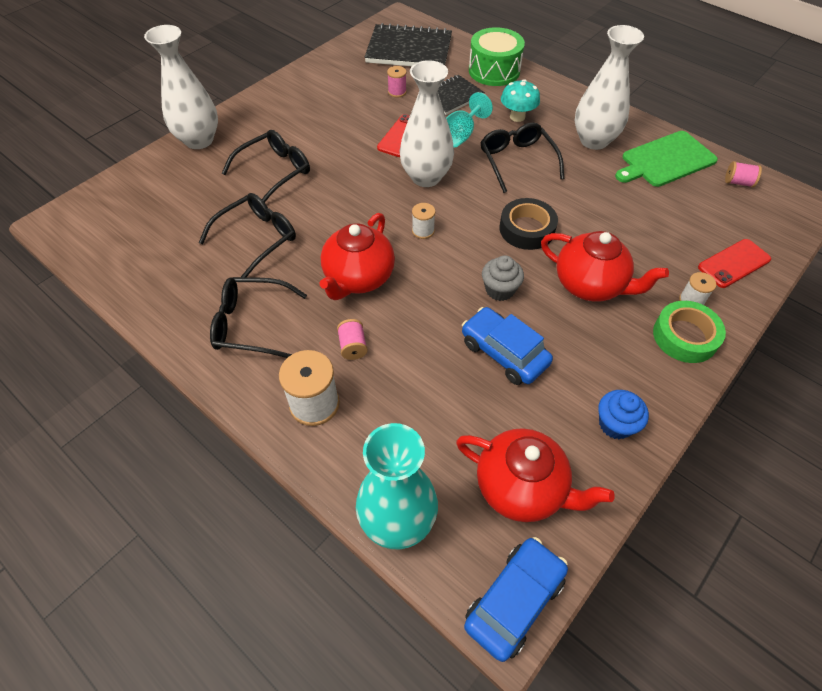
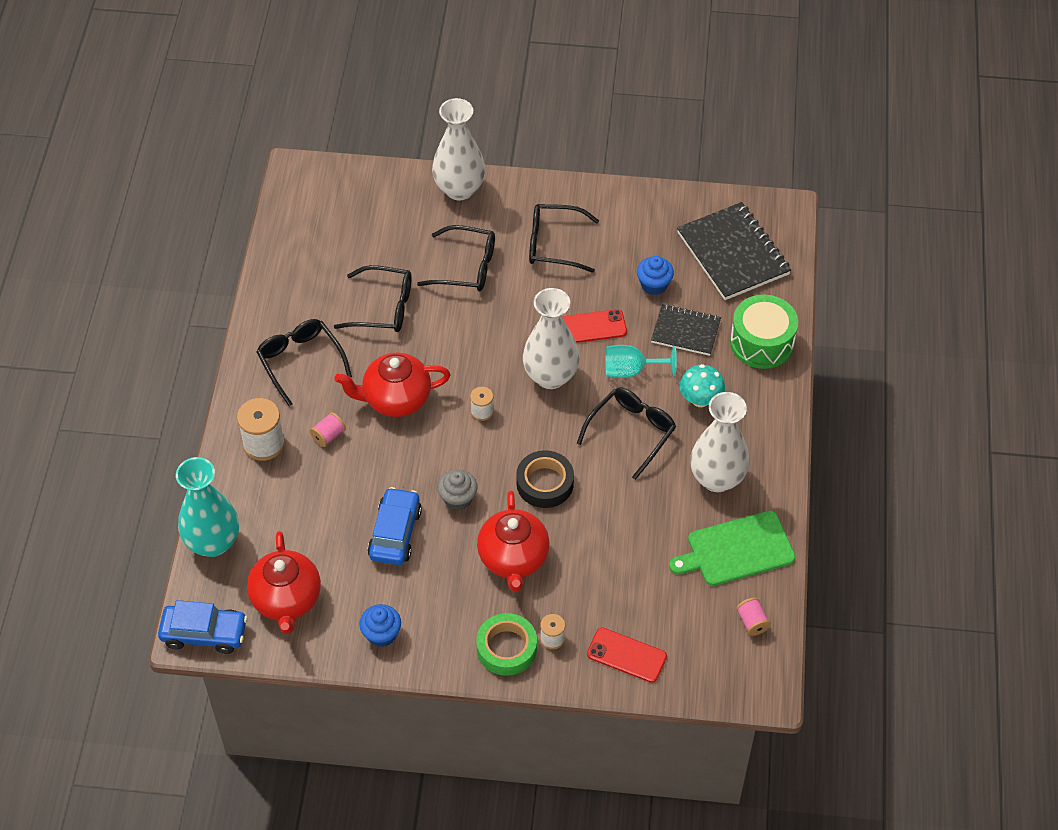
camera: 55 degrees right, 0 degrees up
(308, 119) = (555, 244): none -> black glasses
(397, 92) = (654, 285): pink spool -> blue cupcake
(665, 160) = (736, 550): green cutting board -> green cutting board turned 45 degrees counterclockwise

